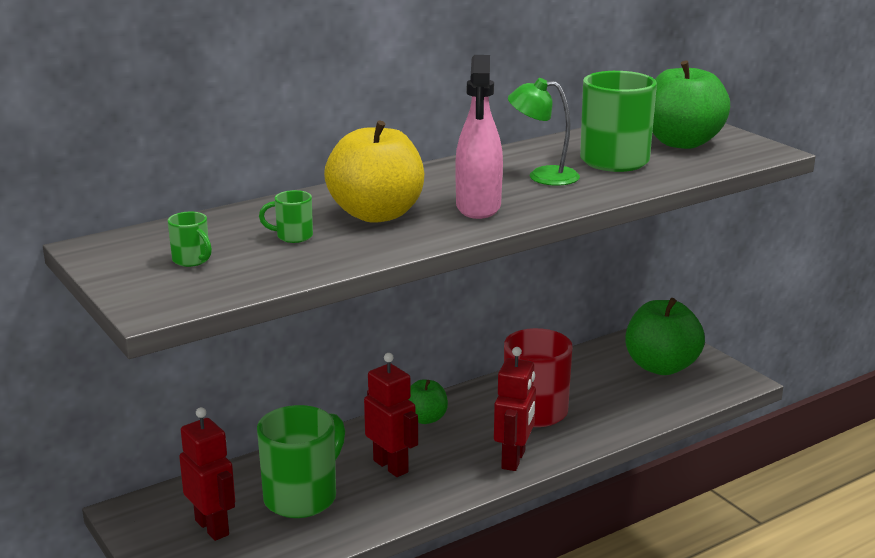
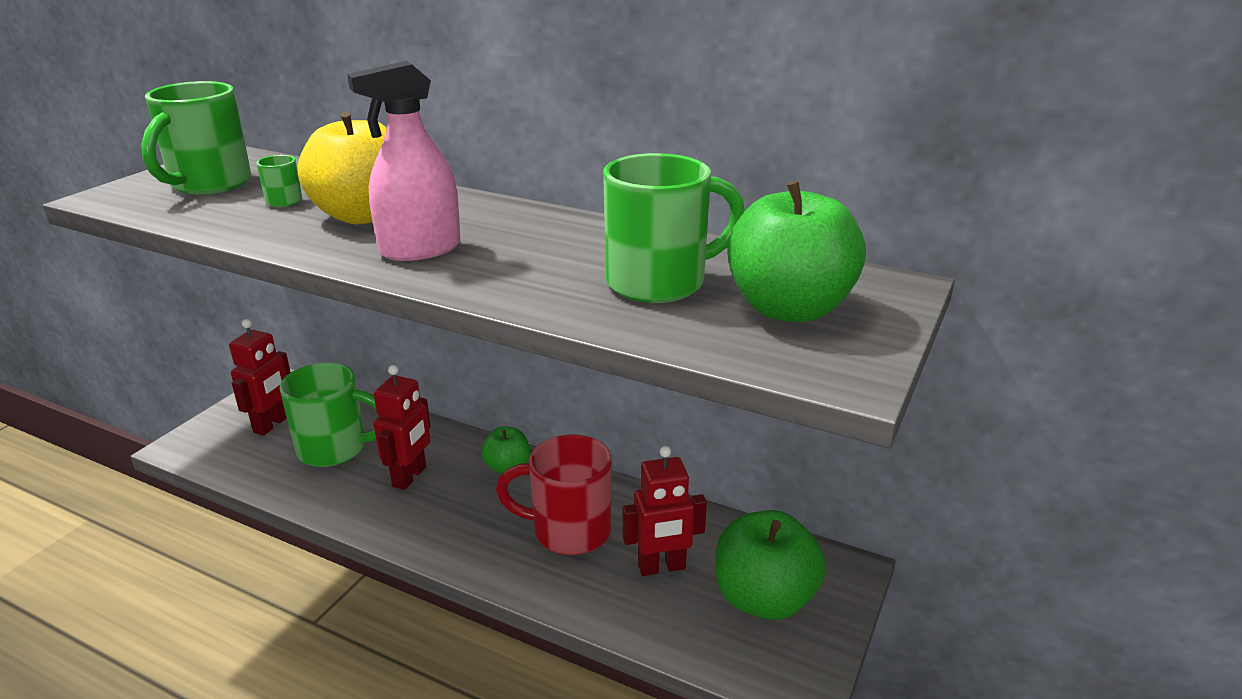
camera: 60 degrees right, 5 degrees up
(192, 260) = (209, 184): green mug -> green mug, size x2.27
(514, 460) = (466, 548): red robot -> red robot (662, 567)
(543, 176) = (553, 258): green lamp -> none

